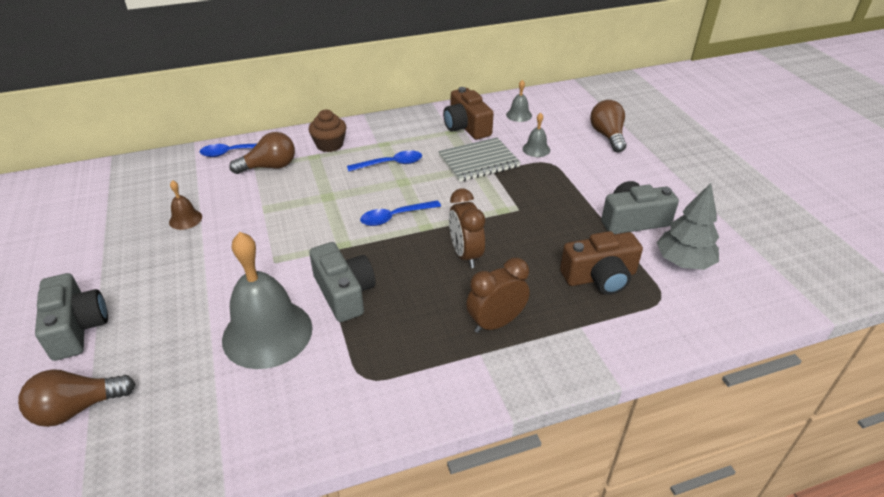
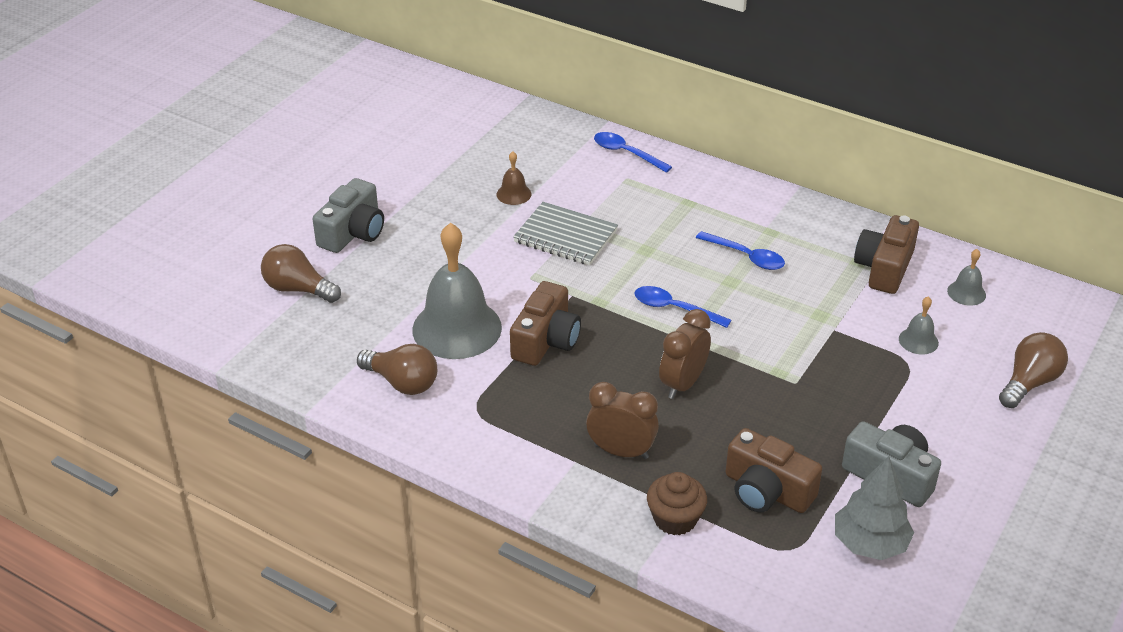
camera: 50 degrees right, 0 degrees up
(269, 167) = (637, 188): brown light bulb -> brown light bulb (402, 382)
(329, 145) = (719, 199): brown cupcake -> brown cupcake (675, 519)
(344, 293) = (546, 340): grey camera -> brown camera
(478, 161) = (835, 312): grey notebook -> grey notebook (565, 236)

